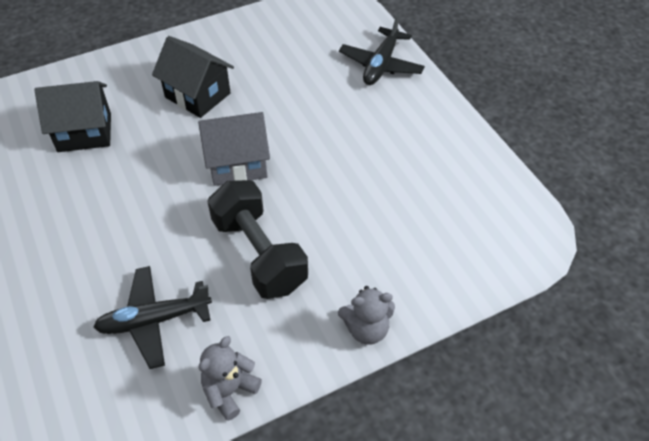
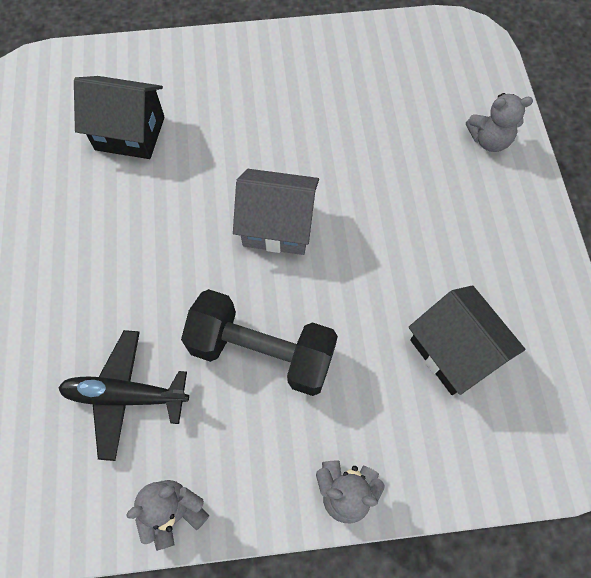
camera: 20 degrees right, 15 degrees up
(198, 95) = (264, 120): black house -> black house (454, 351)
(259, 254) = (262, 352): black dumbbell -> black dumbbell turned 60 degrees counterclockwise
(381, 65) = (489, 140): black plane -> grey teddy bear

